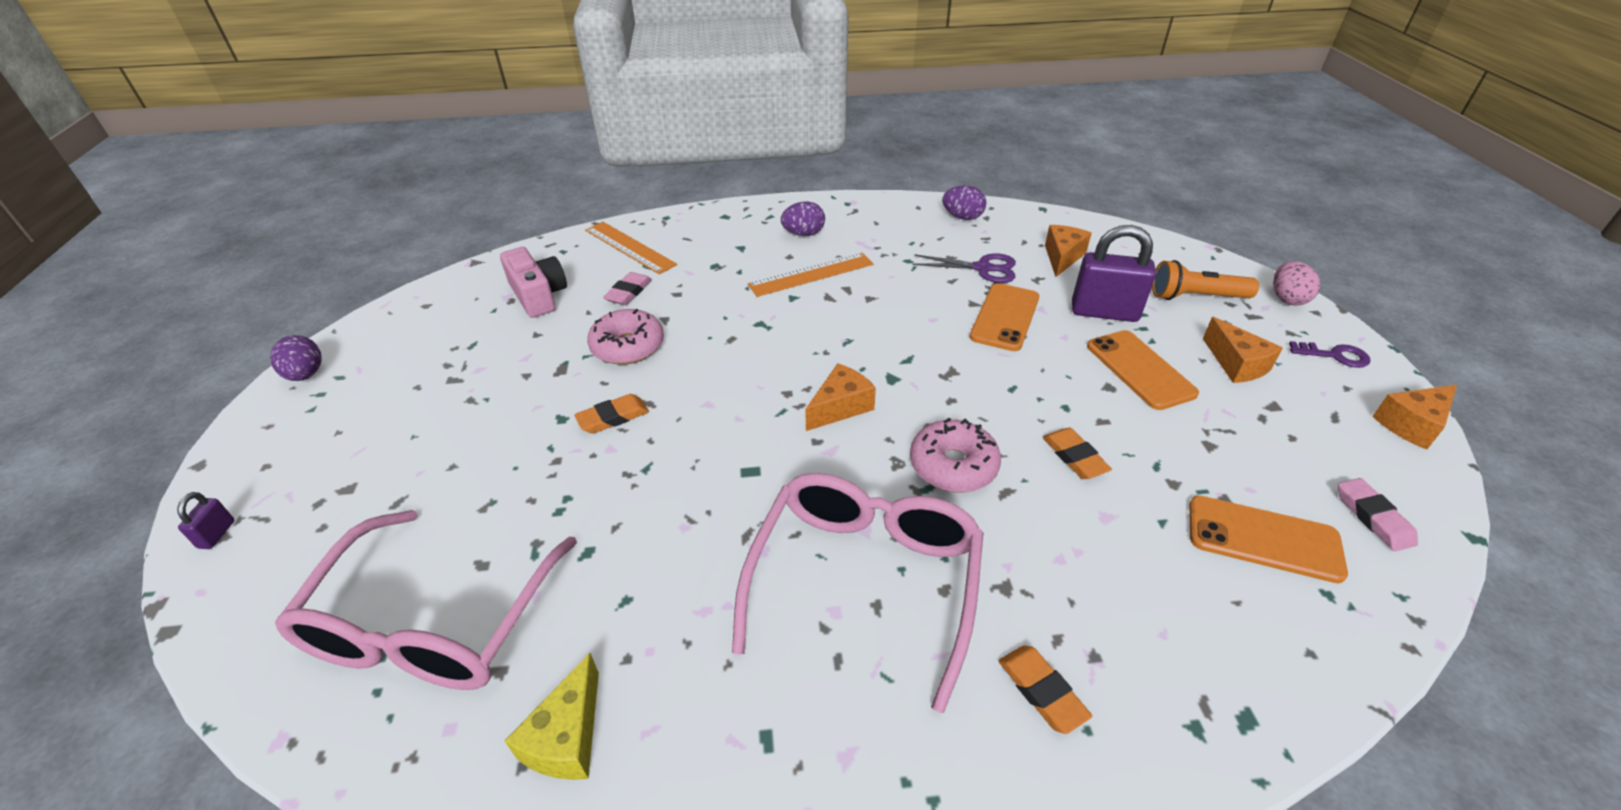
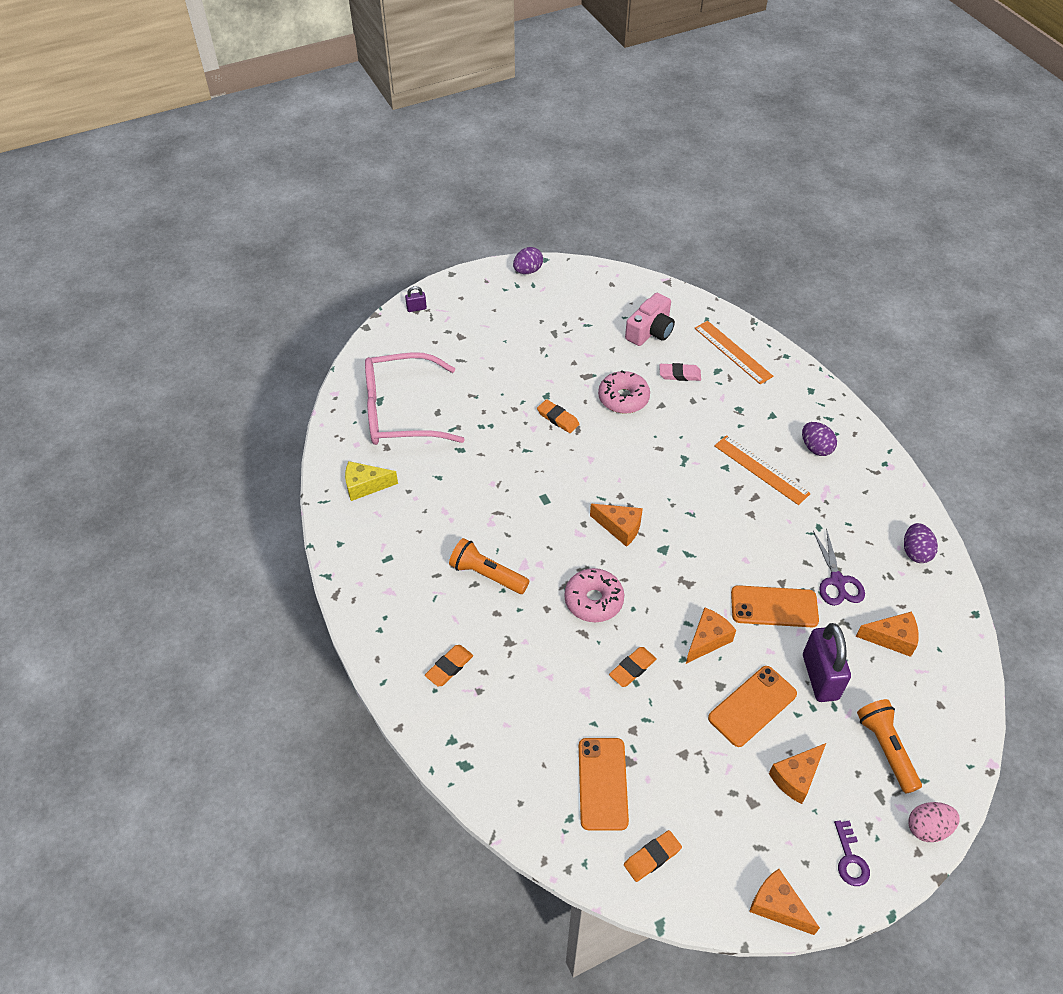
camera: 70 degrees right, 10 degrees up
(629, 247) = (733, 352): orange ruler -> orange ruler turned 60 degrees counterclockwise
(864, 582) = (487, 575): pink glasses -> orange flashlight
(1041, 379) = (707, 640): none -> orange cheese
(1373, 517) = (652, 857): pink eraser -> orange eraser

